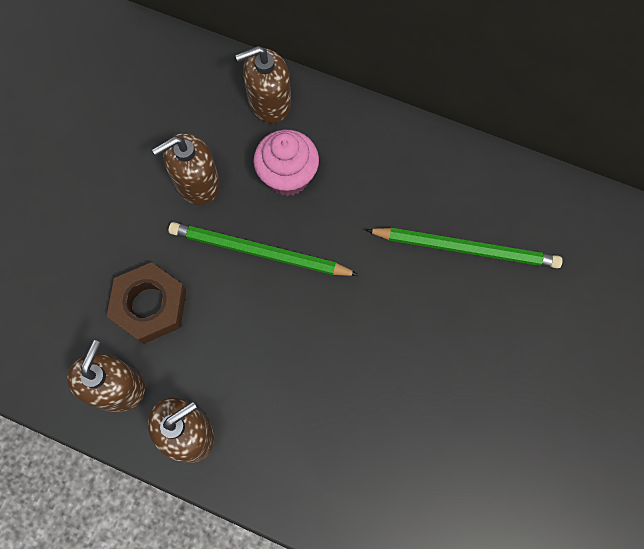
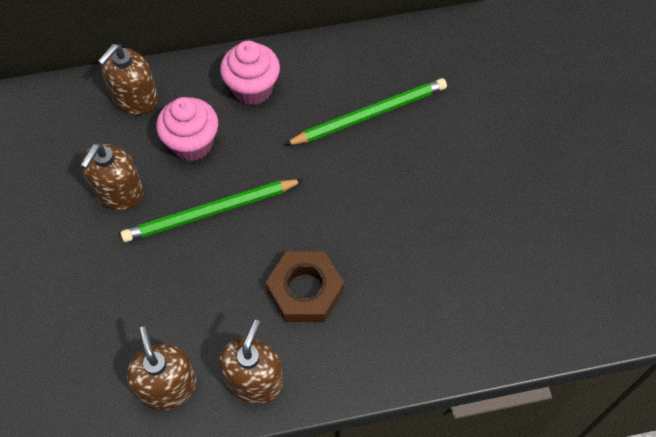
camera: 35 degrees left, 10 degrees down
(150, 306) = (148, 307): brown nut -> brown nut (305, 290)
(376, 156) = (252, 89): none -> pink cupcake

